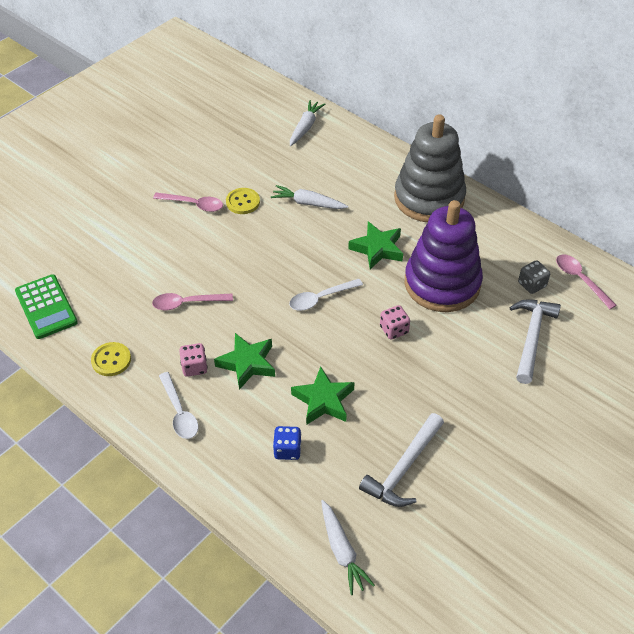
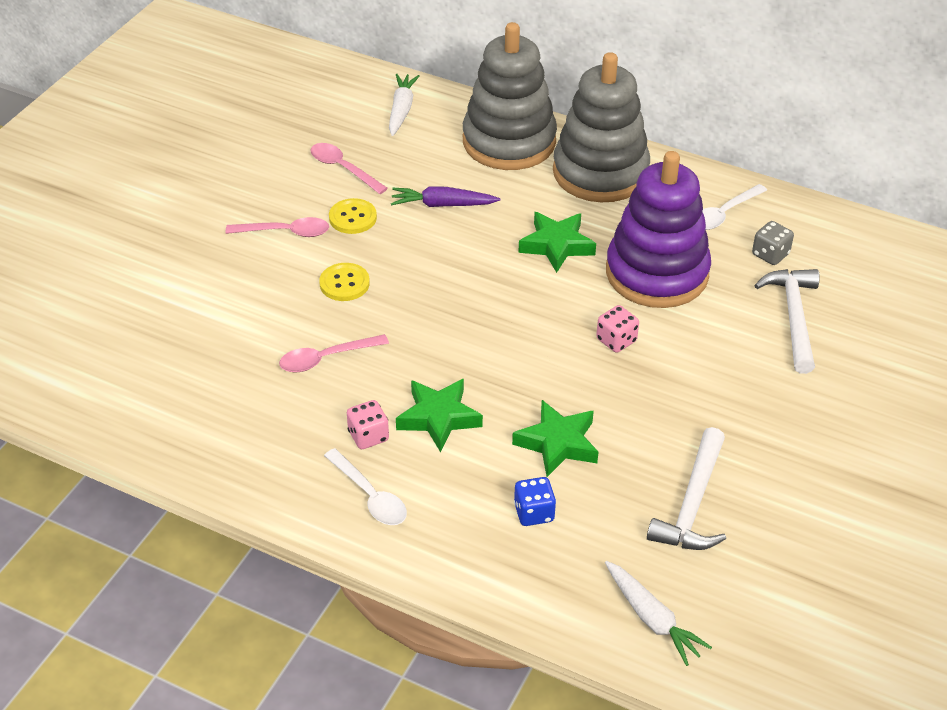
camera: 15 degrees left, 5 degrees down
(46, 307) = (127, 399): green calculator -> none
(111, 360) = (248, 449): yellow button -> yellow button (344, 283)
(308, 203) = (442, 205): white carrot -> purple carrot
(320, 298) = (505, 320): white spoon -> white spoon (724, 214)
(372, 163) = (509, 142): none -> grey stacking toy
(580, 280) = (828, 238): pink spoon -> pink spoon (343, 168)

